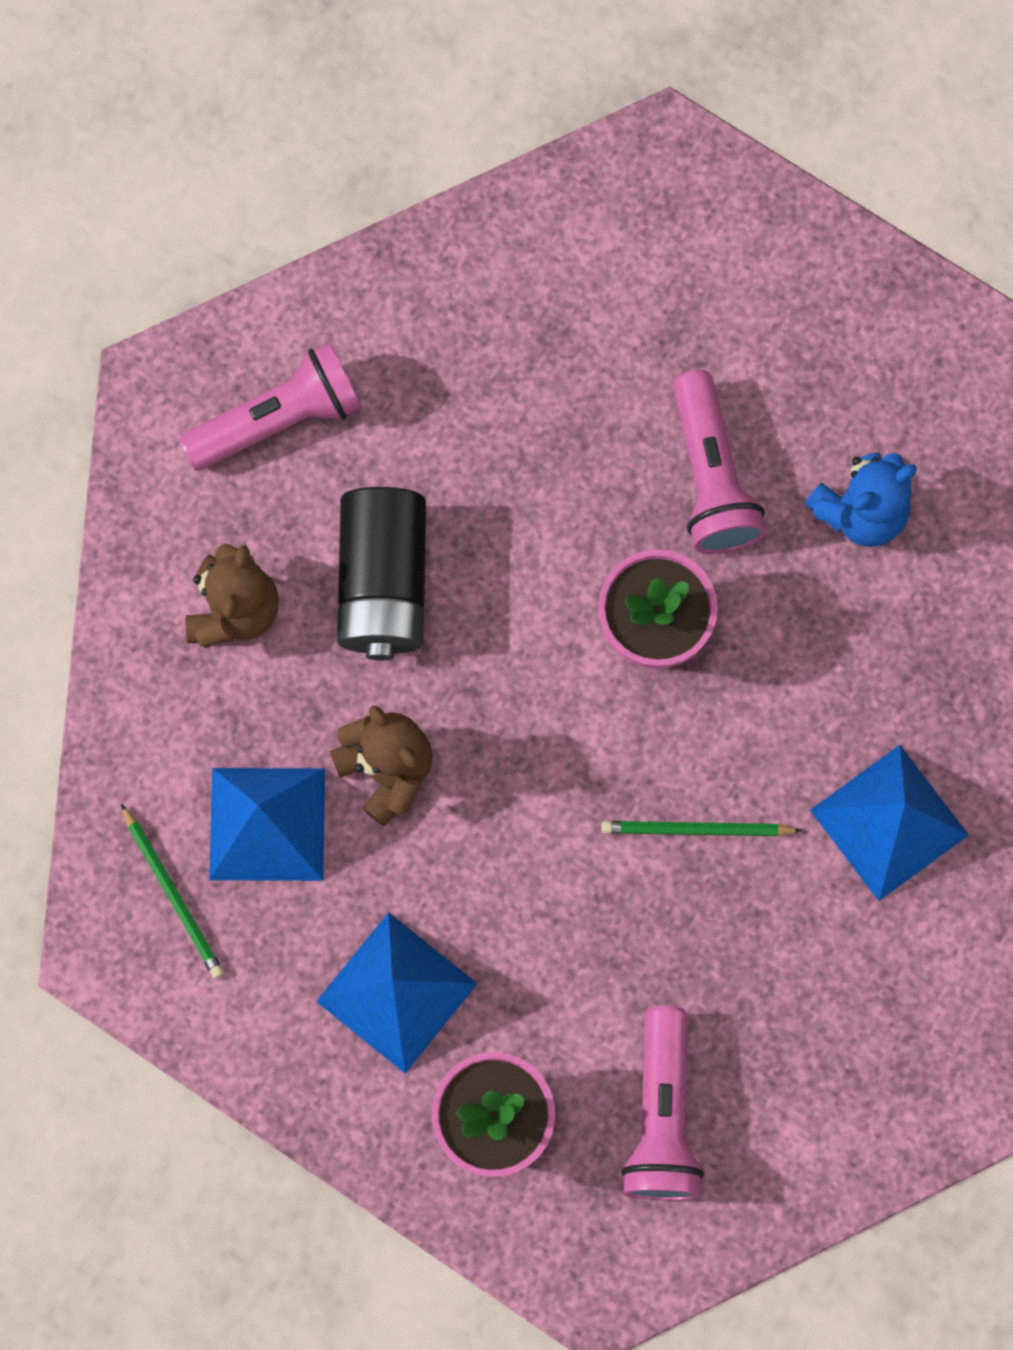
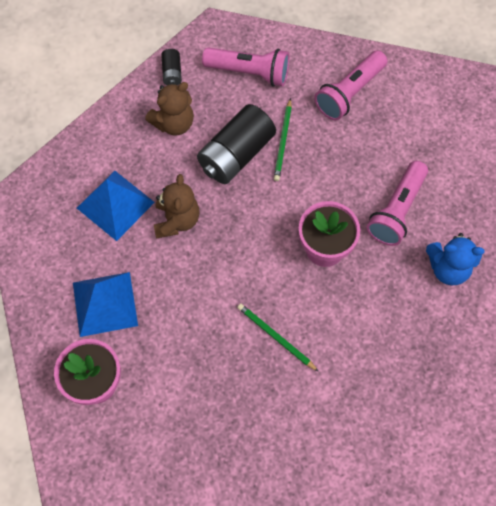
camera: 40 degrees right, 10 degrees down
(151, 522) = (172, 73): none -> black battery
(173, 894) = (58, 202): green pencil -> green pencil (283, 141)
(661, 1115) = (162, 438): pink flashlight -> pink flashlight (349, 93)
(889, 822) = (358, 398): blue pyramid -> none

